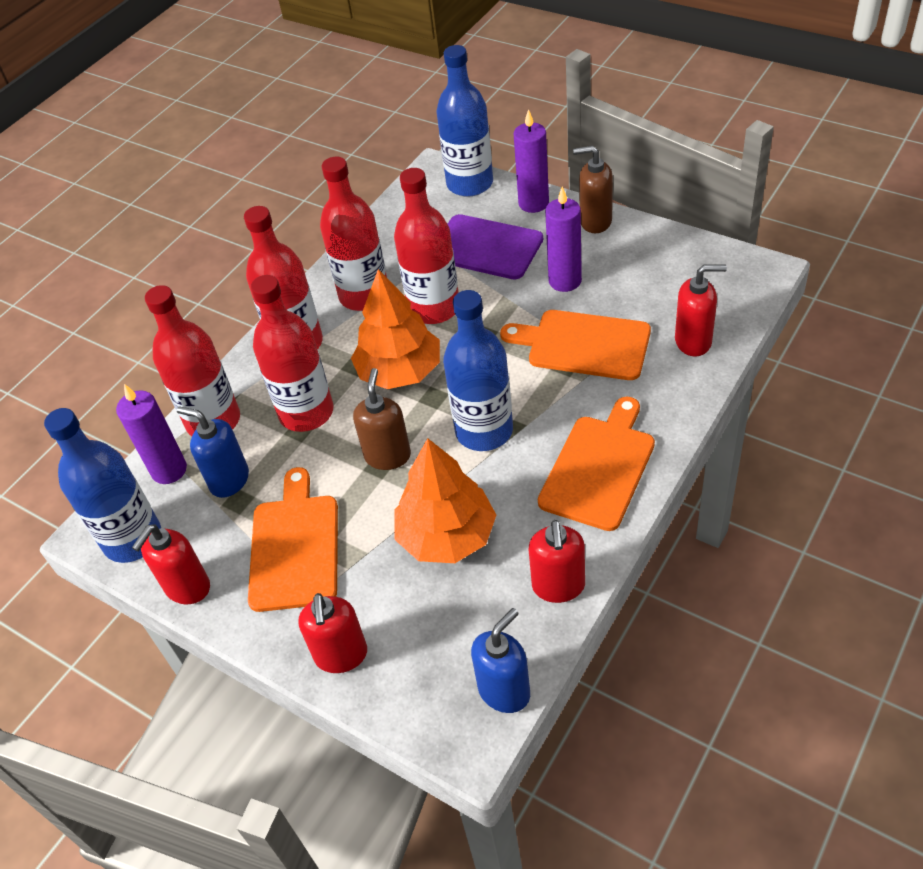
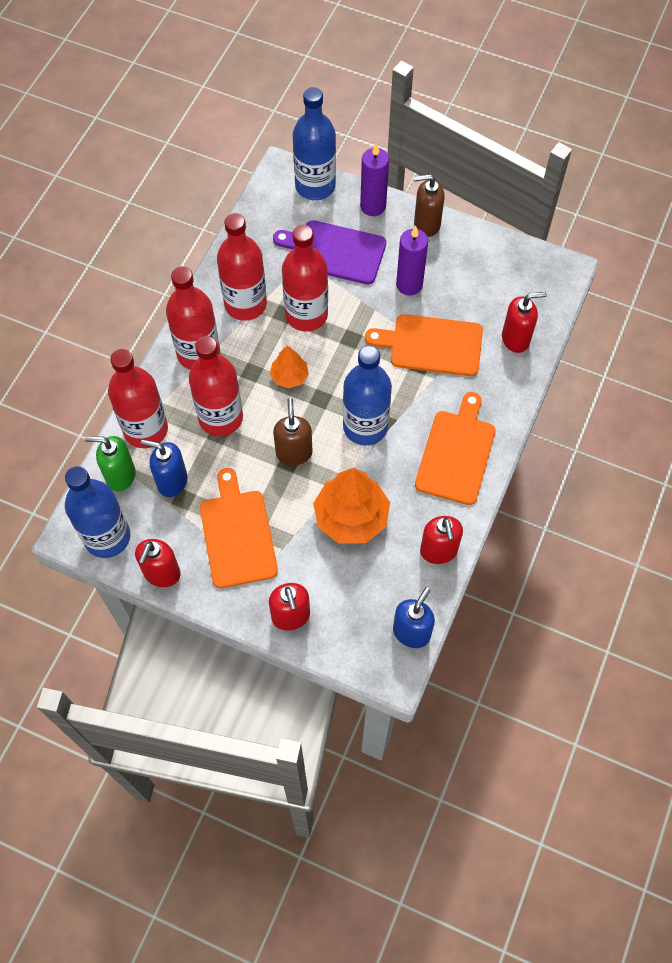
camera: 15 degrees left, 15 degrees up
(169, 470) = (120, 475): purple candle -> green soap dispenser
(400, 371) = (289, 376): orange tree -> orange tree, size x0.54

